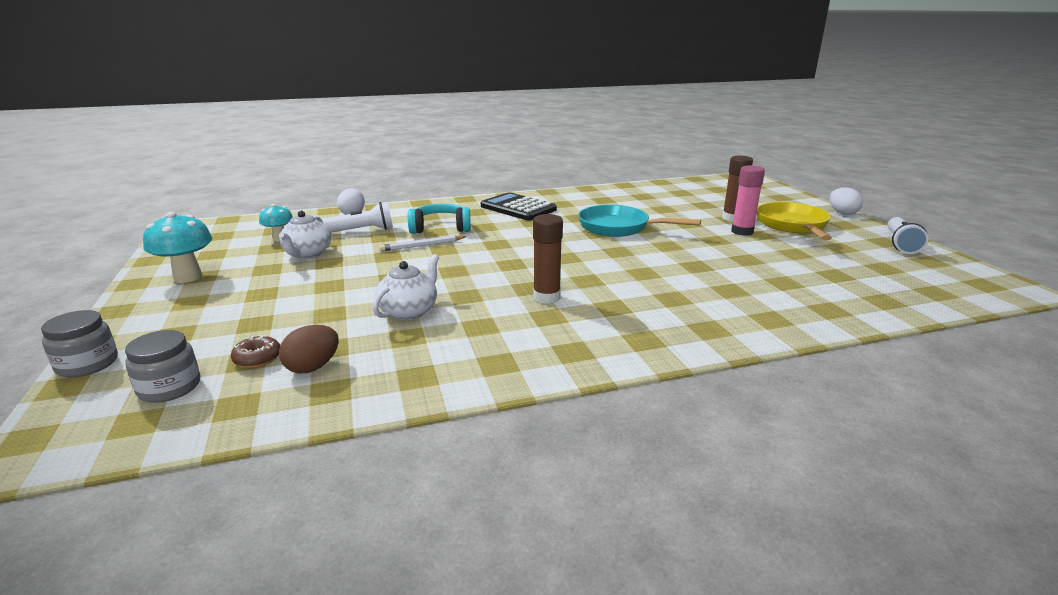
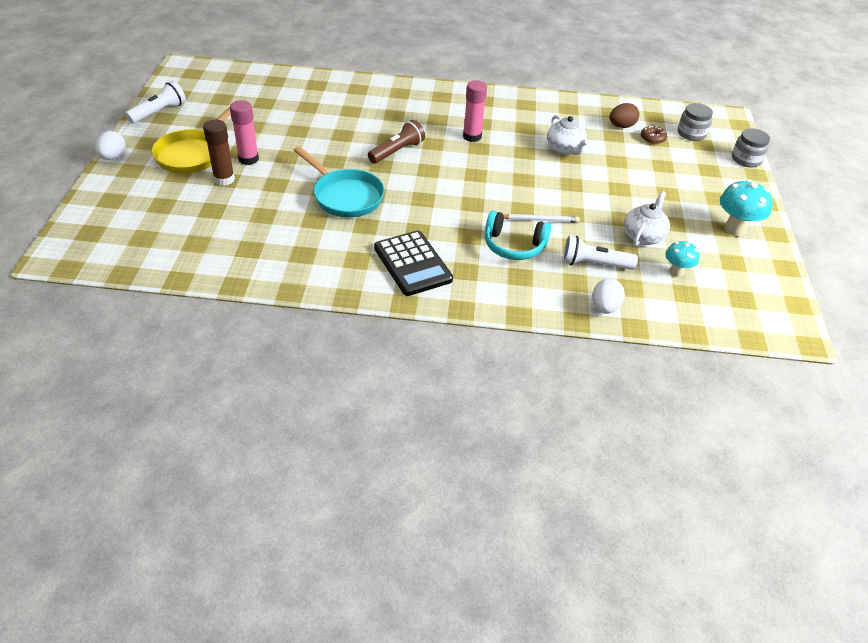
camera: 160 degrees left, 20 degrees up
(409, 311) = (565, 149): white teapot -> white teapot turned 75 degrees counterclockwise
(546, 297) = (472, 136): brown glue stick -> pink glue stick
(617, 264) = (397, 151): none -> brown flashlight

